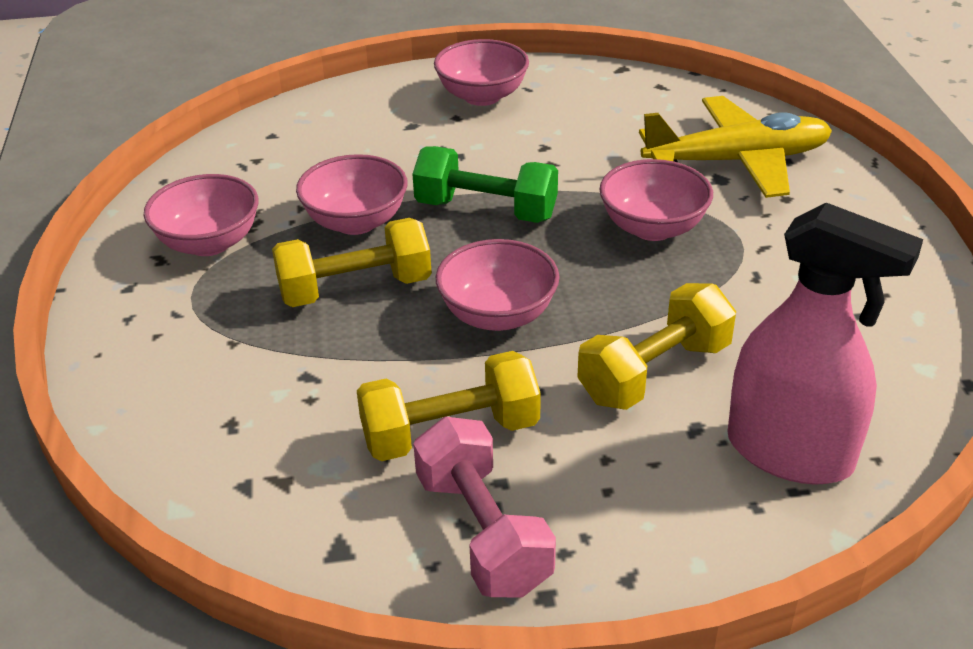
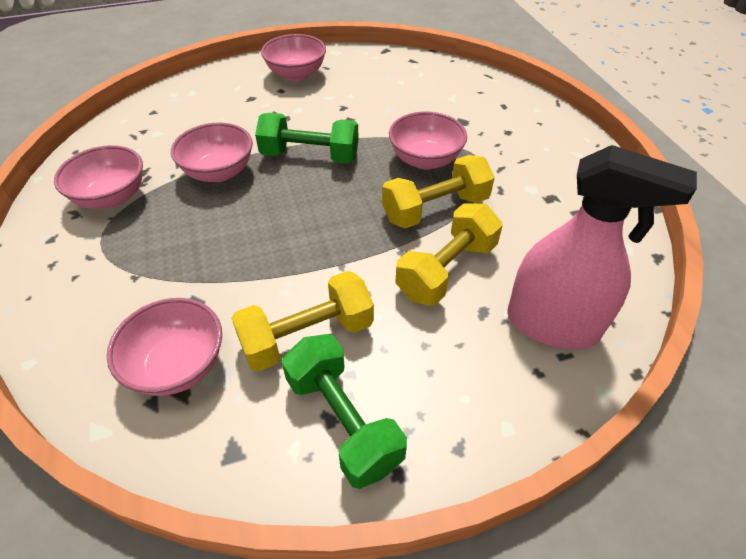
camera: 10 degrees left, 10 degrees up
(355, 289) = (223, 224): yellow dumbbell -> yellow dumbbell (435, 209)
(483, 532) = (343, 421): pink dumbbell -> green dumbbell
(498, 315) = (329, 235): pink bowl -> pink bowl (178, 365)
(737, 161) = (471, 108): yellow plane -> none

